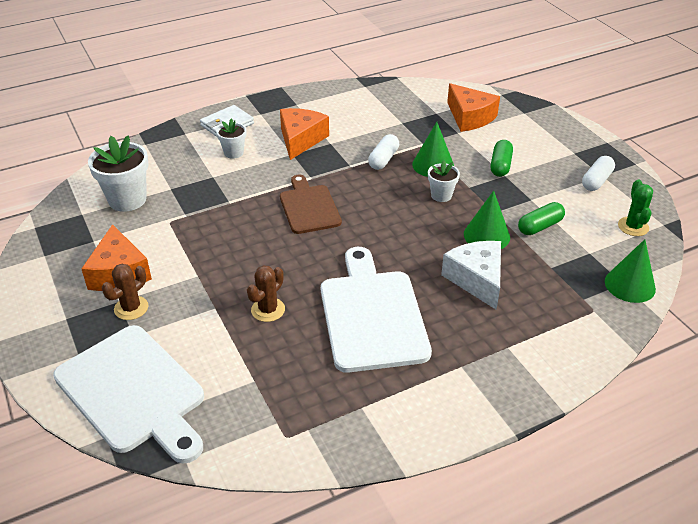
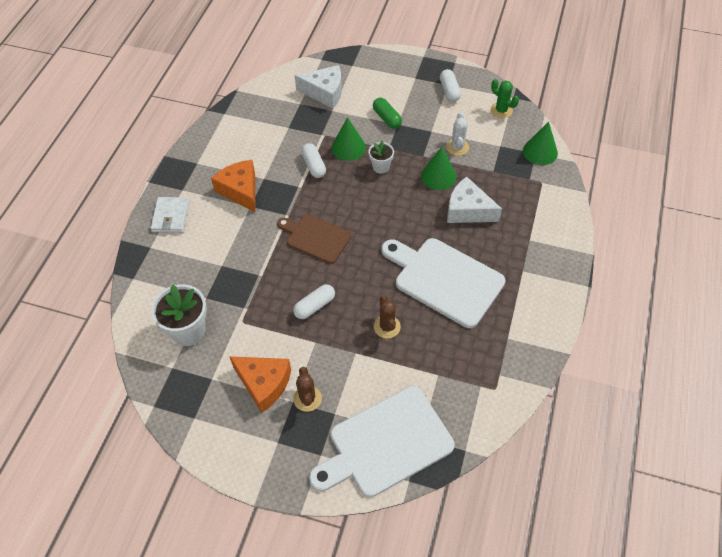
camera: 45 degrees left, 15 degrees up
(133, 392) = (386, 444): white cutting board -> white cutting board turned 150 degrees clockwise
(233, 153) = (209, 236): white flower pot -> none
(235, 251) = (314, 306): none -> white capsule
(469, 117) = (324, 92): orange cheese -> white cheese
(540, 226) = (457, 147): green capsule -> white cactus

